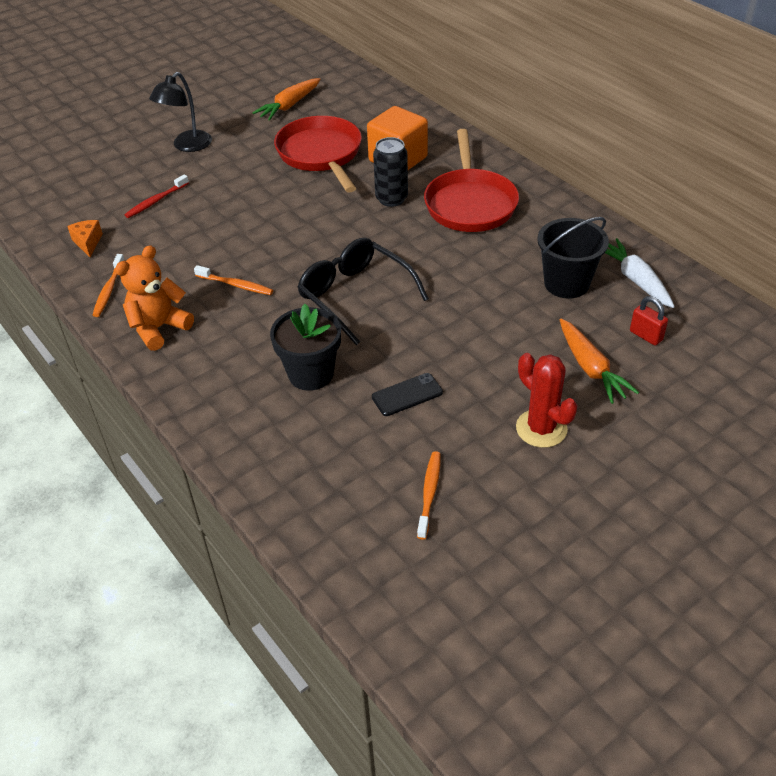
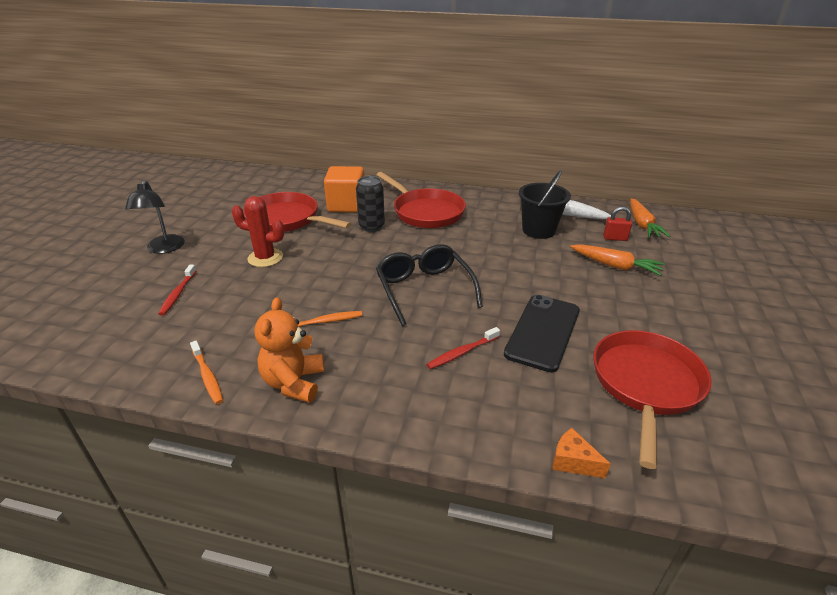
camera: 40 degrees left, 10 degrees down
(88, 243) = (141, 349): orange cheese -> orange cheese (573, 462)
(289, 105) = (225, 200): orange carrot -> orange carrot (642, 224)
(311, 374) = (462, 352): black flower pot -> red toothbrush
(355, 296) = (424, 289): black glasses -> black glasses turned 60 degrees clockwise
(407, 395) = (542, 332): black phone -> black phone, size x1.87
(429, 493) = (645, 385): orange toothbrush -> red pan
(541, 428) = (642, 310): red cactus -> red cactus (265, 258)

